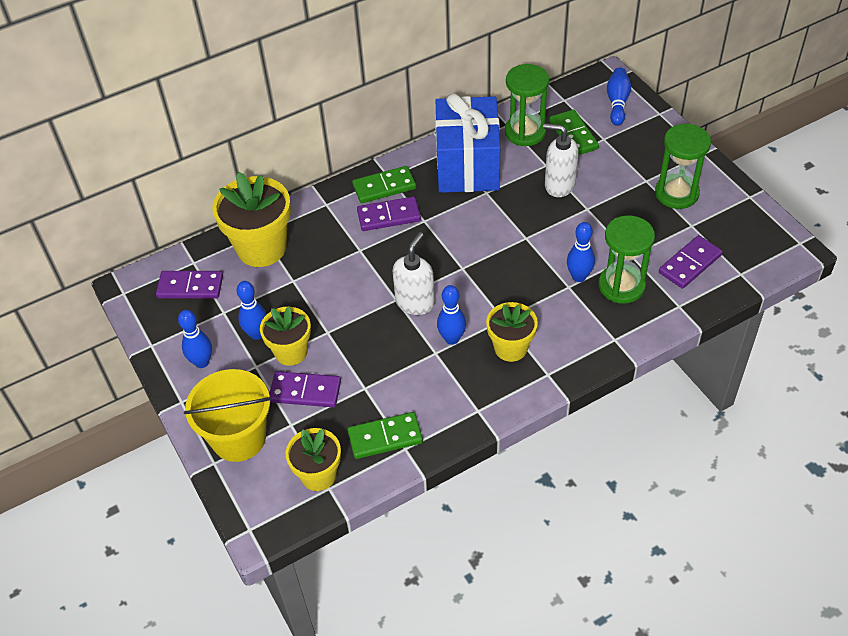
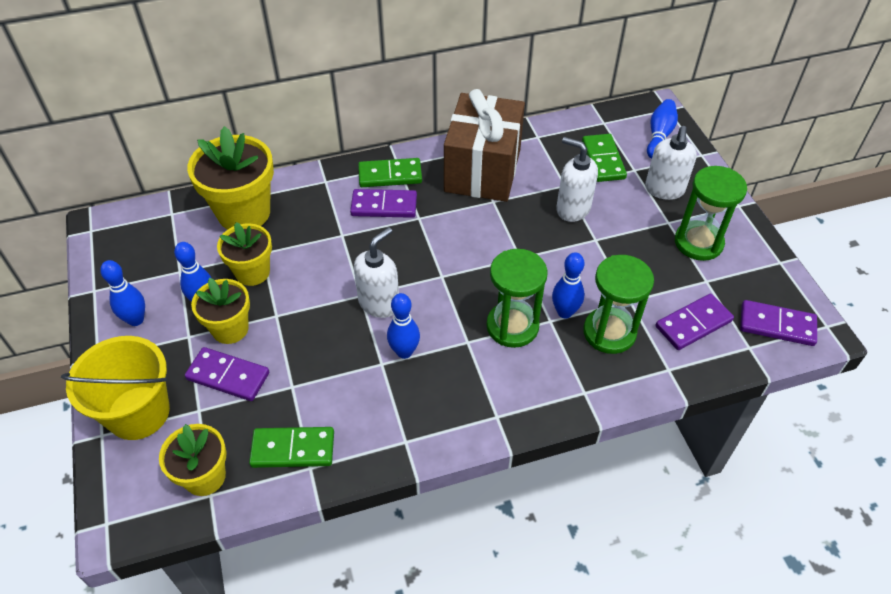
camera: 10 degrees right, 0 degrees up
(190, 287) = (158, 238): purple domino -> purple domino (777, 325)
(467, 166) = (482, 170): blue gift -> brown gift
(510, 348) = (465, 376): yellow flower pot -> yellow flower pot (252, 272)
(525, 132) = (553, 147): green hourglass -> green hourglass (512, 326)
(635, 152) = (664, 189): none -> white soap dispenser

